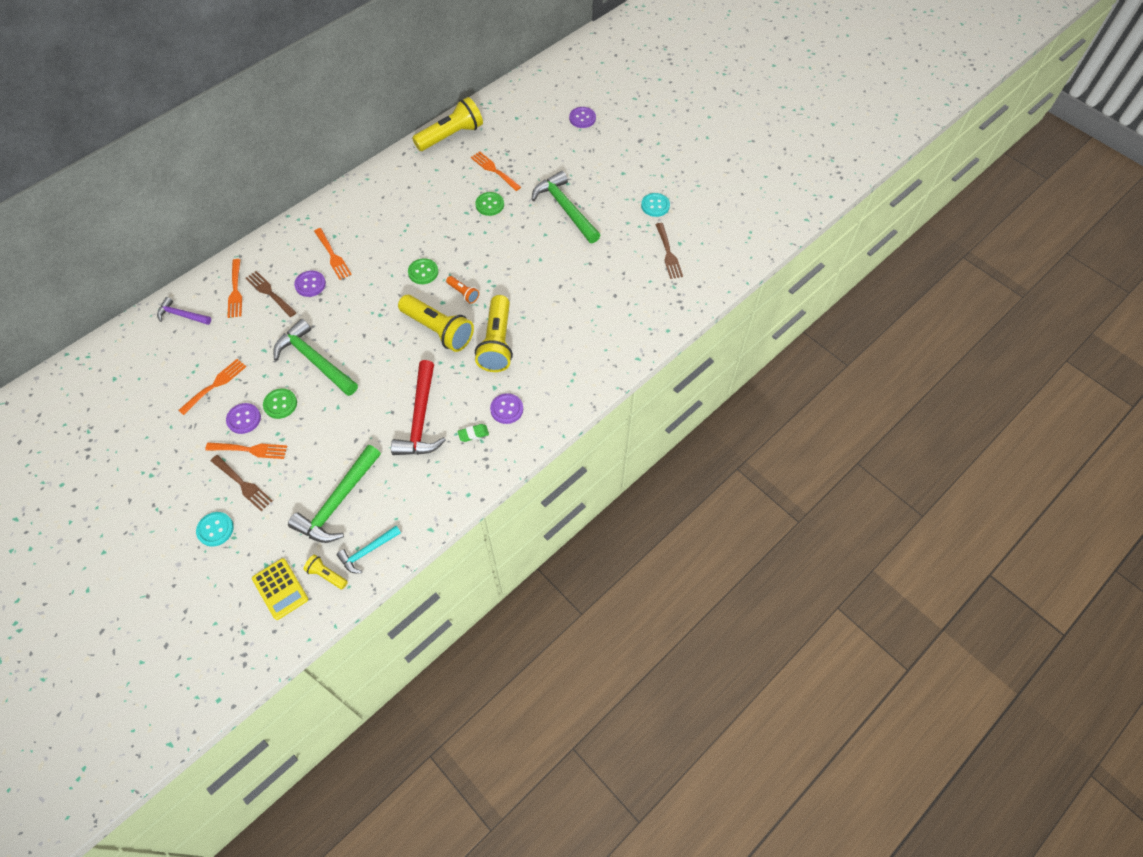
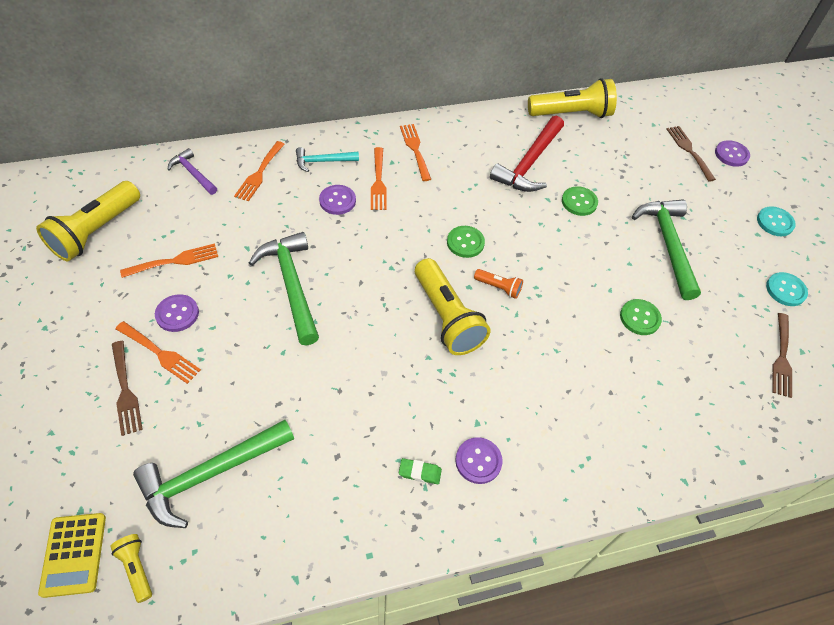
camera: 25 degrees right, 5 degrees down
(215, 529) = (60, 431): turquoise button -> turquoise button (775, 222)
(269, 293) = (291, 190): brown fork -> brown fork (689, 151)
(280, 404) = (225, 317): green button -> green button (640, 318)
(368, 551) = (203, 564): turquoise hammer -> turquoise hammer (323, 161)
(420, 418) = (367, 417): red hammer -> red hammer (529, 163)
(463, 293) = (498, 287): orange flashlight -> orange flashlight turned 45 degrees counterclockwise
(494, 170) = (602, 167): orange fork -> orange fork (415, 149)
(497, 343) = (509, 367): yellow flashlight -> yellow flashlight (96, 231)

